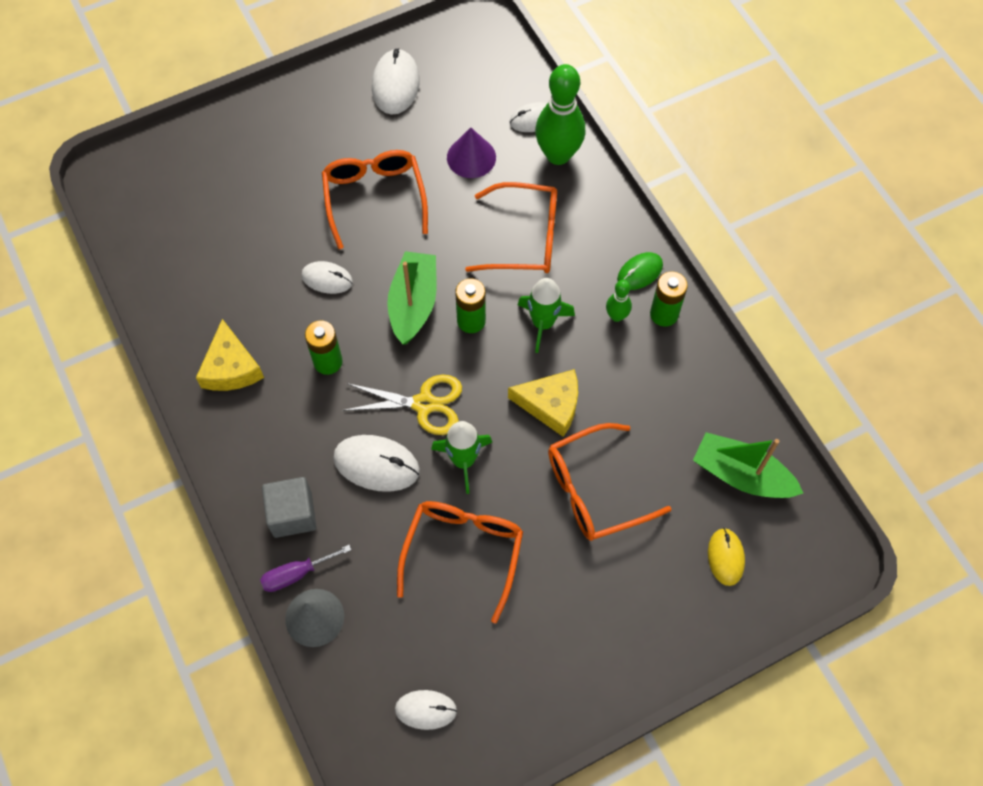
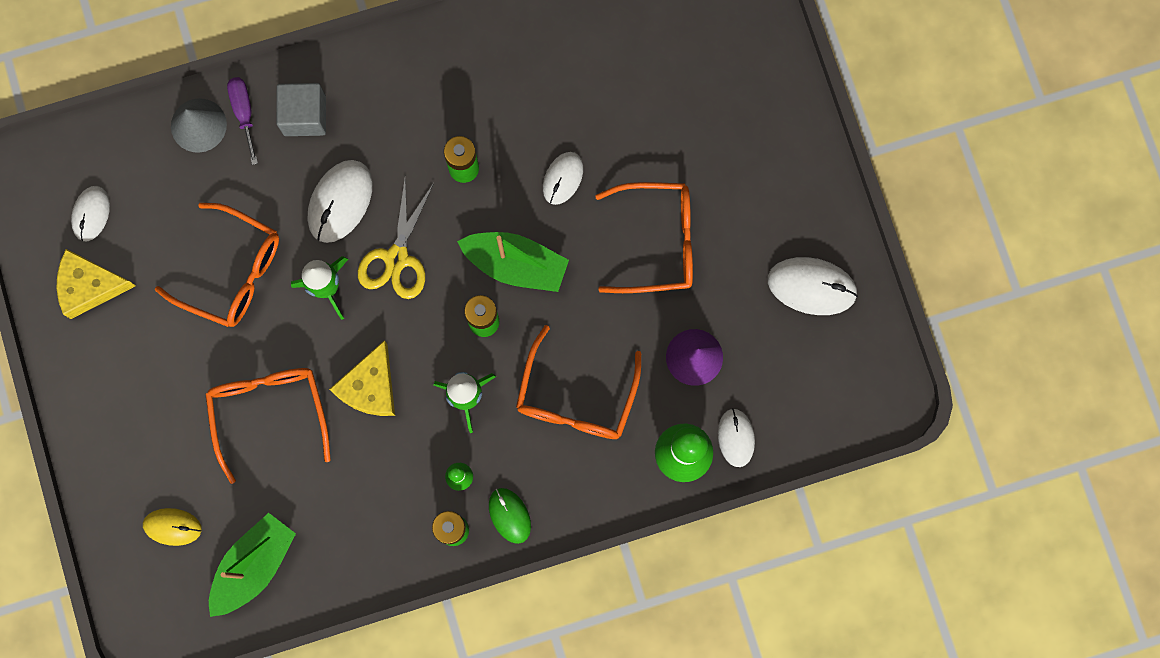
camera: 100 degrees right, 15 degrees up
(231, 367) = (475, 71): yellow cheese -> yellow cheese (90, 286)

